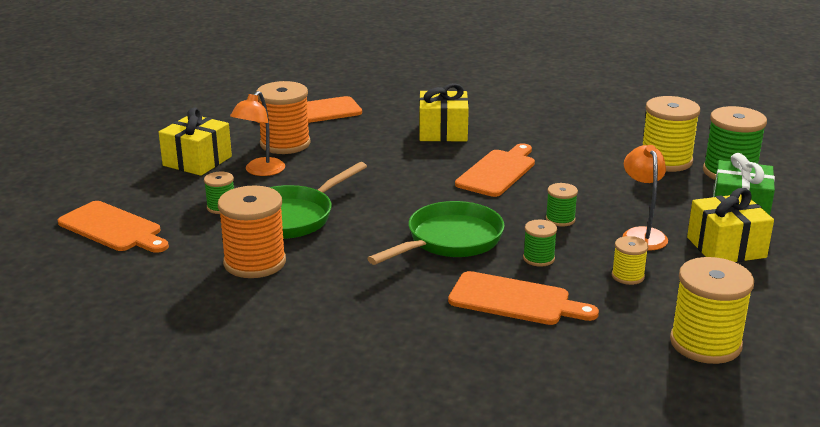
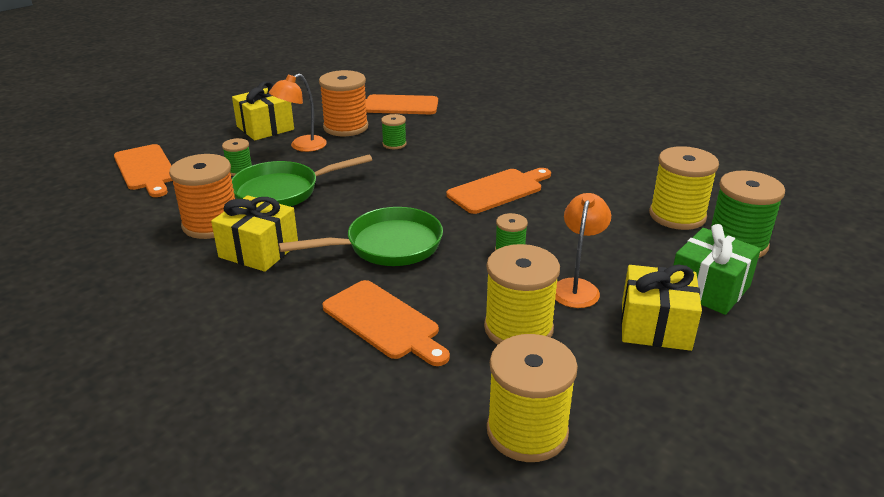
camera: 25 degrees right, 5 degrees up
(443, 132) = (487, 143): yellow gift -> yellow gift (259, 250)
(538, 258) = (449, 285): green spool -> green spool (394, 144)
(627, 276) = (518, 328): yellow spool -> yellow spool, size x1.95

